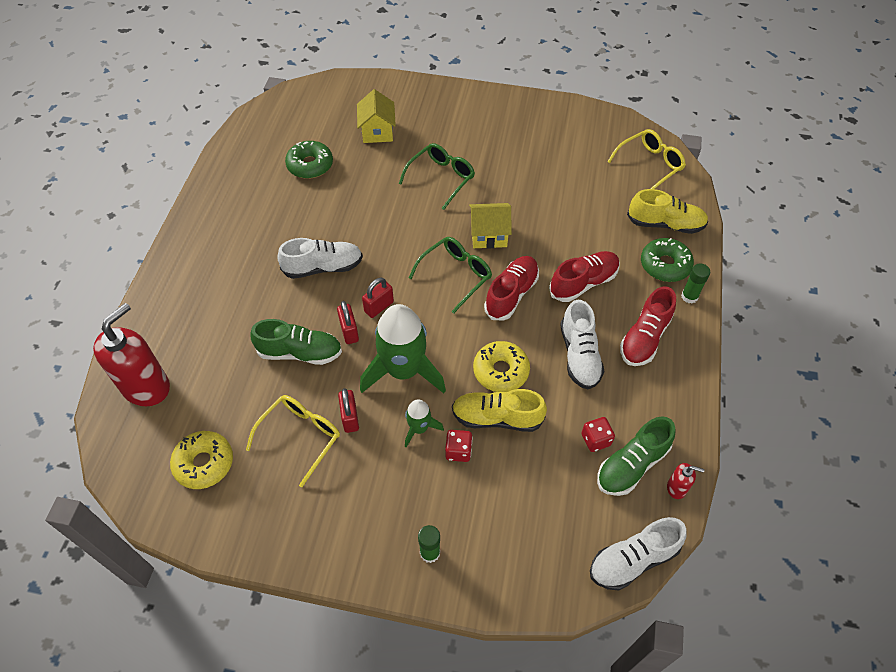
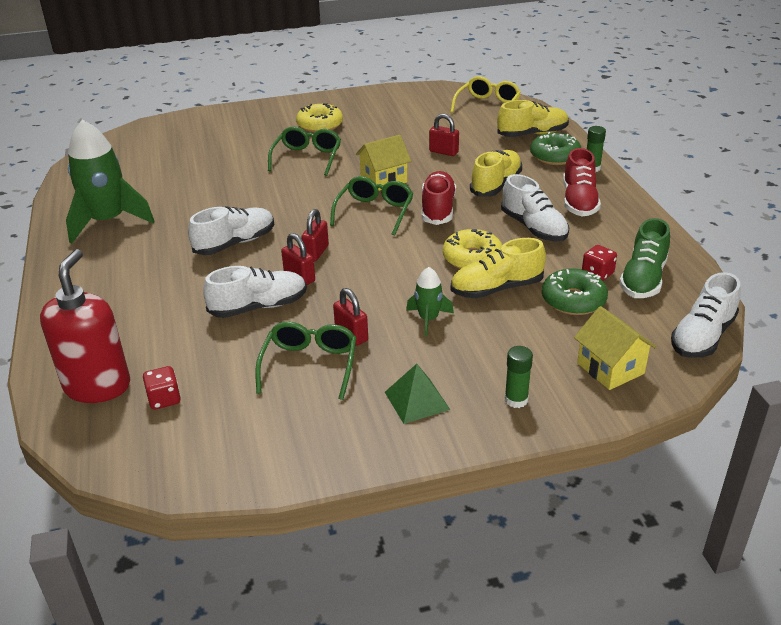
camera: 25 degrees left, 20 degrees down
(204, 463) = (215, 421): yellow donut -> yellow donut (320, 125)
(300, 352) = (258, 307): green shoe -> white shoe
(301, 436) = (310, 365): yellow glasses -> green glasses
(310, 165) = (165, 182): green donut -> green donut (573, 300)
(355, 515) = (417, 400): none -> green pyramid
(377, 131) = (218, 145): yellow house -> yellow house (610, 368)
(403, 371) = (378, 286): green rocket -> green rocket (108, 221)
(458, 451) = (480, 322): red dice -> red dice (164, 399)
(565, 217) = (443, 152): none -> red padlock
(583, 283) = (496, 185): red shoe -> yellow shoe
(676, 488) = (693, 280): red soap dispenser -> none

